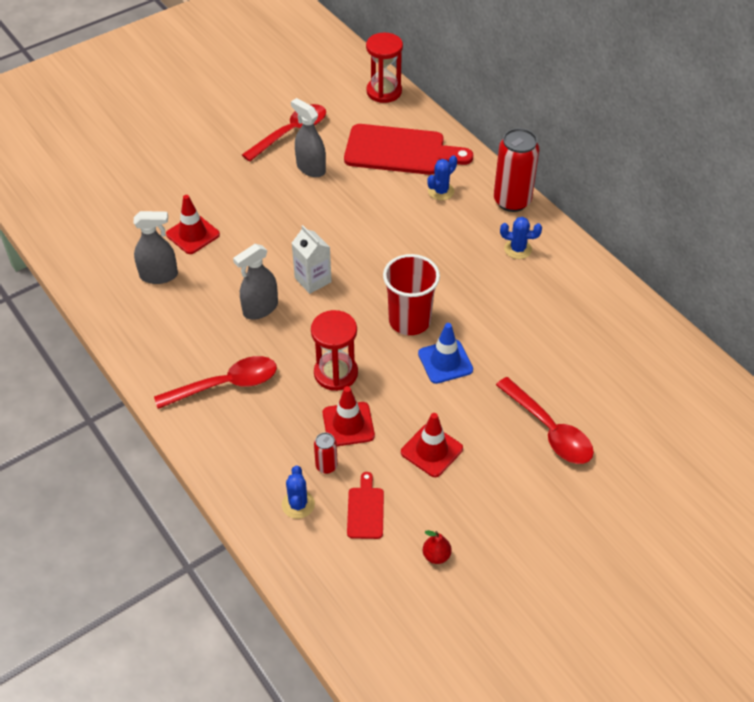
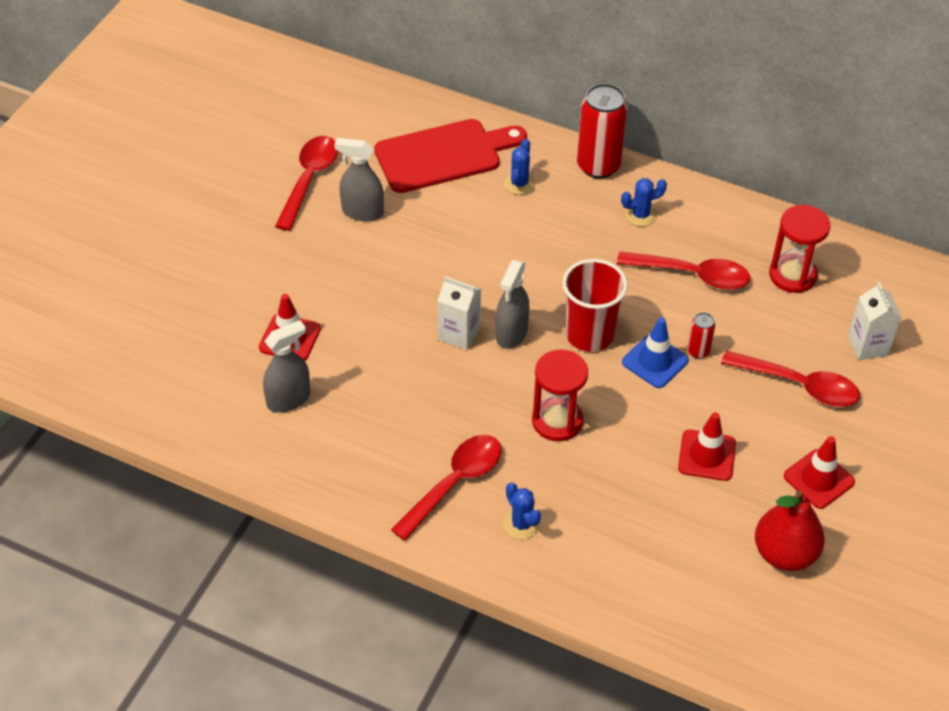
camera: 30 degrees left, 0 degrees up
(260, 309) = (427, 388): grey spray bottle -> grey spray bottle (511, 333)
(298, 504) = (620, 569): blue cactus -> blue cactus (521, 524)
(326, 466) = (619, 518): red can -> red can (698, 351)
(348, 424) = (608, 467): red traffic cone -> red traffic cone (819, 479)
(365, 510) = (688, 543): red cutting board -> none
(384, 91) = (376, 94): red hourglass -> red hourglass (792, 275)
(436, 555) = (784, 553): red pear -> red pear, size x2.16
(525, 309) = (692, 275): none -> red spoon
(632, 424) = (868, 345): none -> white carton

